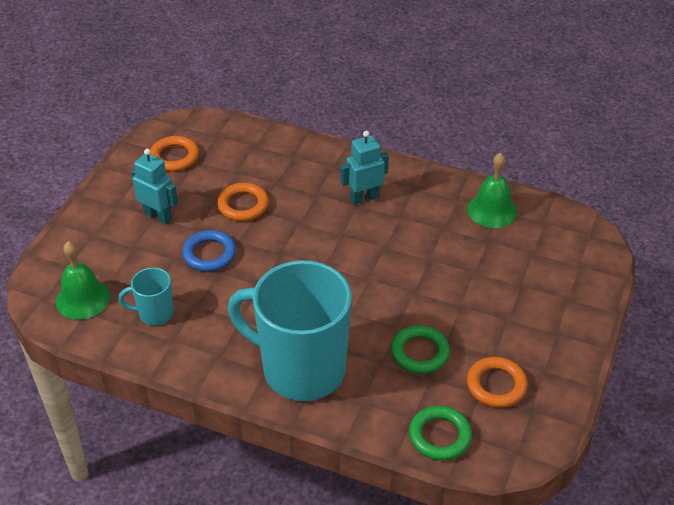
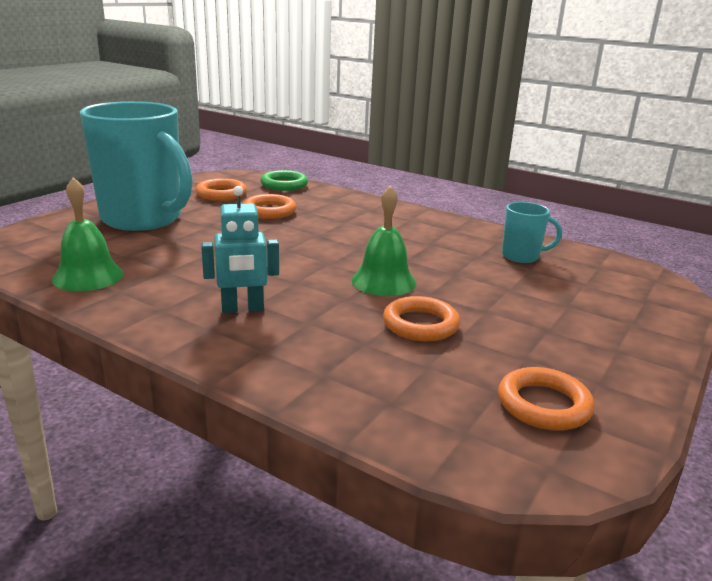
camera: 170 degrees left, 20 degrees down
(83, 299) = (608, 274): green bell -> green bell (383, 281)
(158, 216) = (545, 330): turquoise robot -> none
(209, 254) = (466, 287): blue ring -> none
(301, 369) = (378, 216): turquoise mug -> turquoise mug (143, 219)
(419, 353) = (269, 211): green ring -> orange ring

